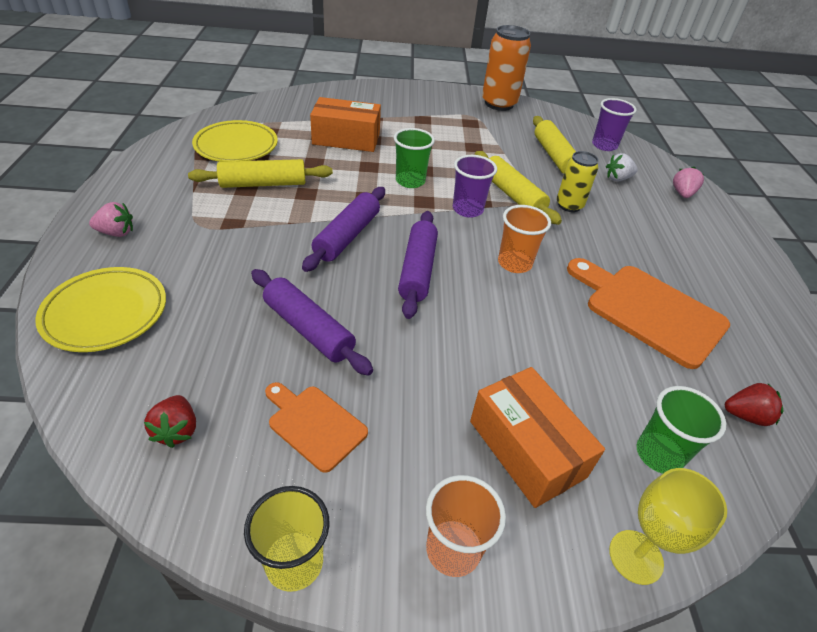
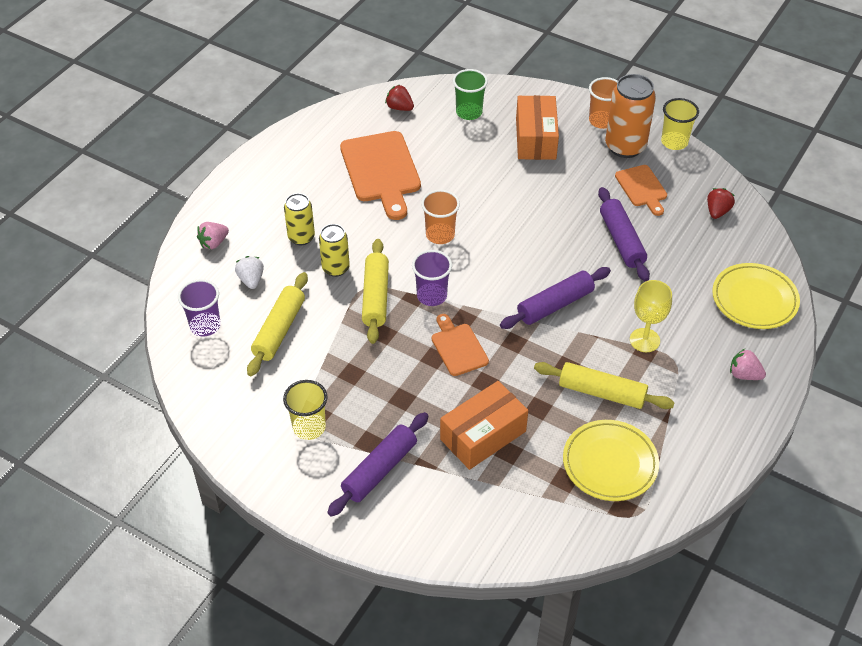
camera: 145 degrees left, 5 degrees up
(346, 139) = (483, 435): orange box -> orange box turned 75 degrees counterclockwise
(410, 181) = (458, 347): green cup -> orange cutting board
(417, 270) = (519, 255): purple rolling pin -> purple rolling pin (379, 470)
(468, 117) = (309, 427): none -> yellow cup
(499, 104) = (245, 440): orange can -> orange can (625, 146)
(617, 178) = (251, 280): white strawberry -> white strawberry turned 120 degrees counterclockwise
(628, 219) = (301, 237): none -> yellow can
(635, 557) = (522, 90): yellow goblet -> yellow goblet (644, 340)

